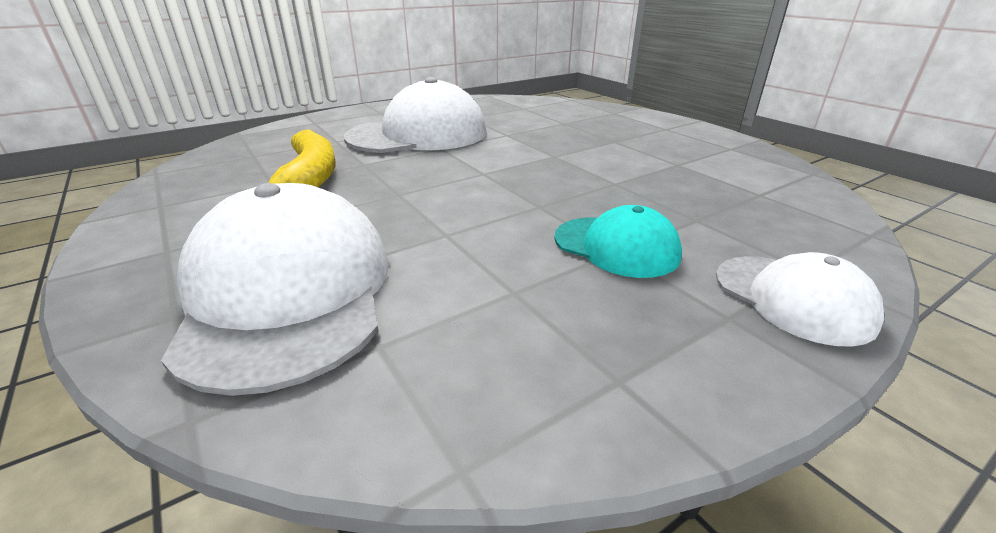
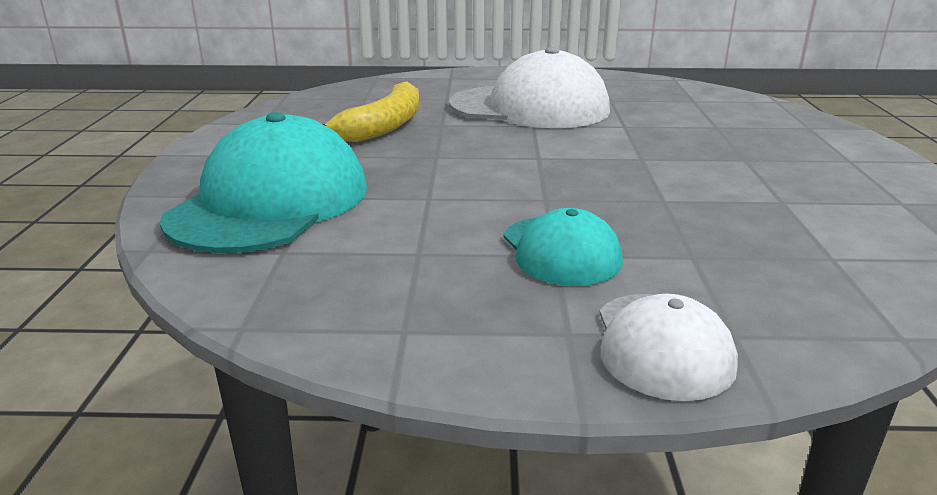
camera: 35 degrees right, 5 degrees down
(288, 292) = (270, 202): white cap -> turquoise cap

